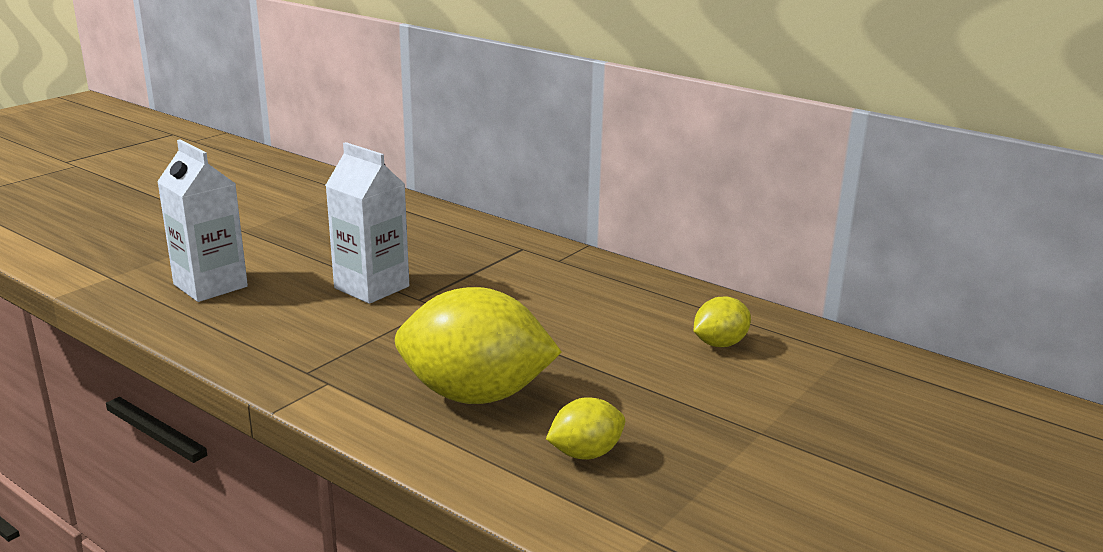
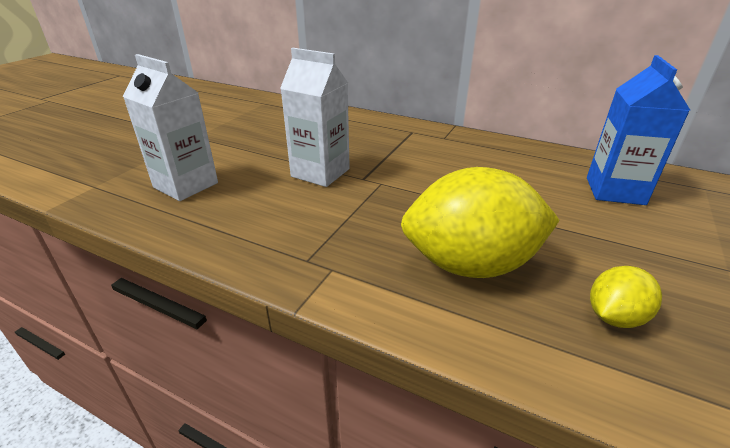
camera: 10 degrees left, 10 degrees up
(720, 344) = (615, 191): yellow lemon -> blue carton

